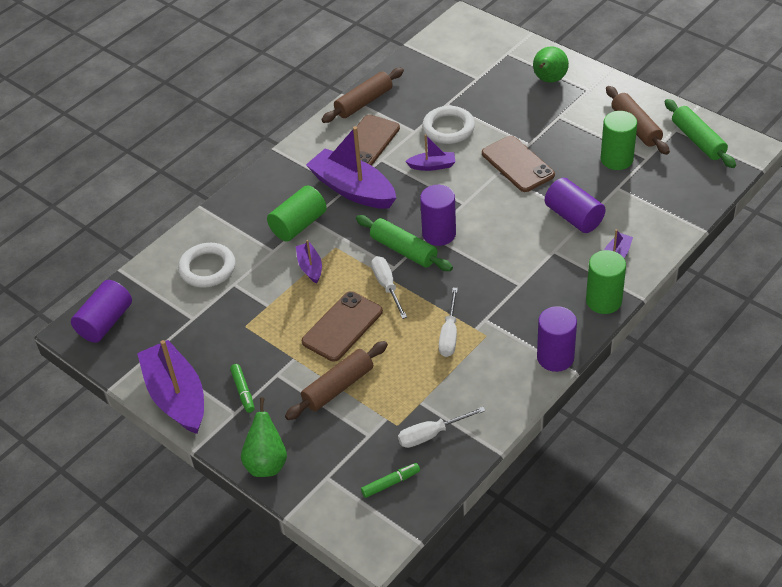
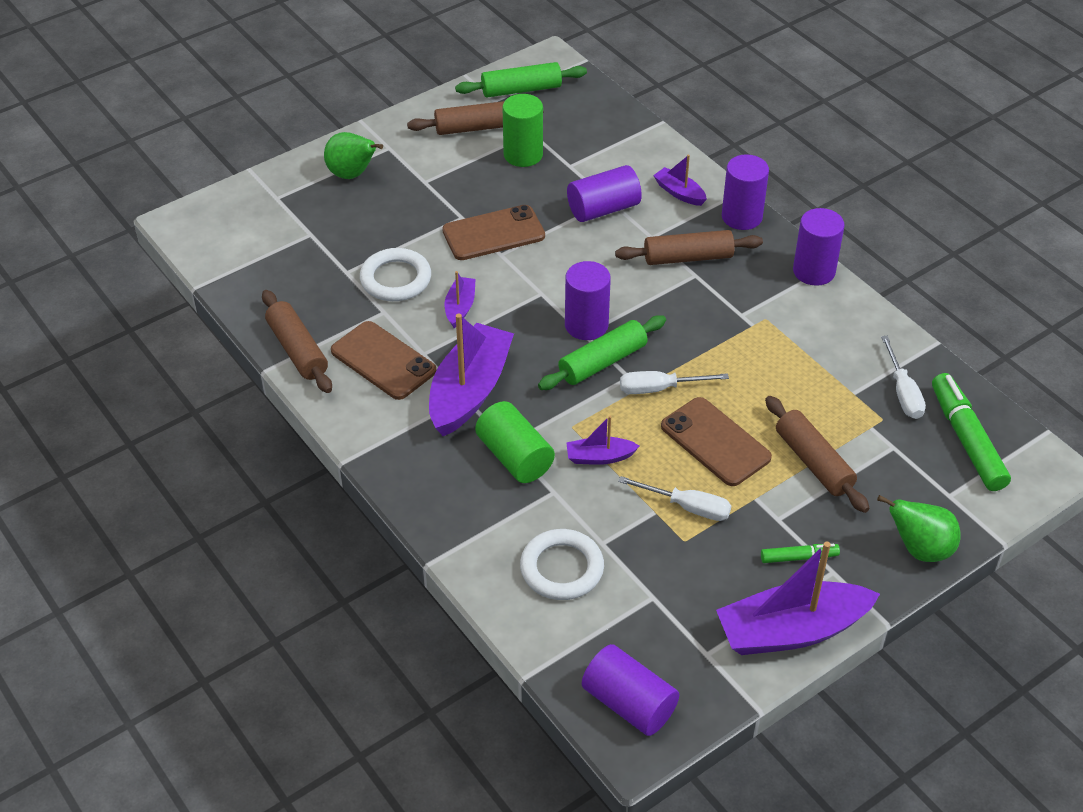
camera: 80 degrees left, 0 degrees up
(353, 189) = (469, 391): purple boat -> purple boat turned 150 degrees clockwise
(391, 483) = (966, 439): green marker -> green marker, size x1.93
(449, 334) = (756, 348): white screwdriver -> white screwdriver (687, 507)
(538, 276) = (688, 257): none -> brown rolling pin
(603, 301) = (741, 217): green cylinder -> purple cylinder

